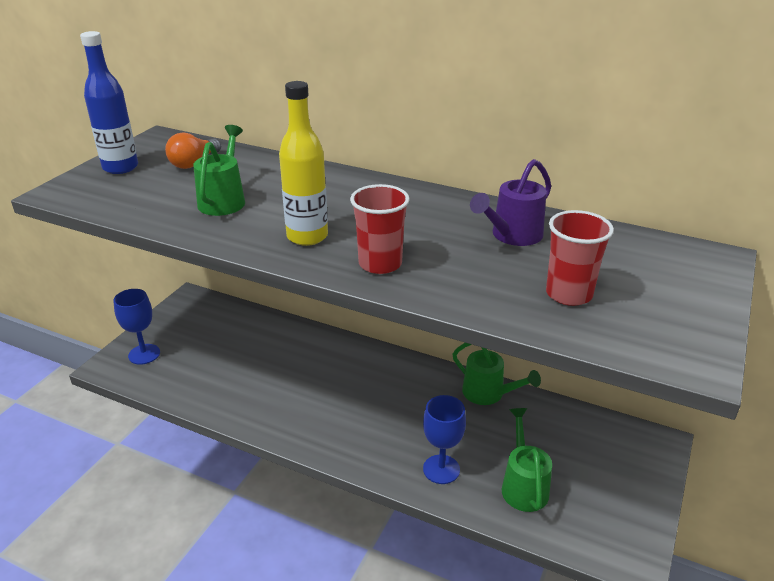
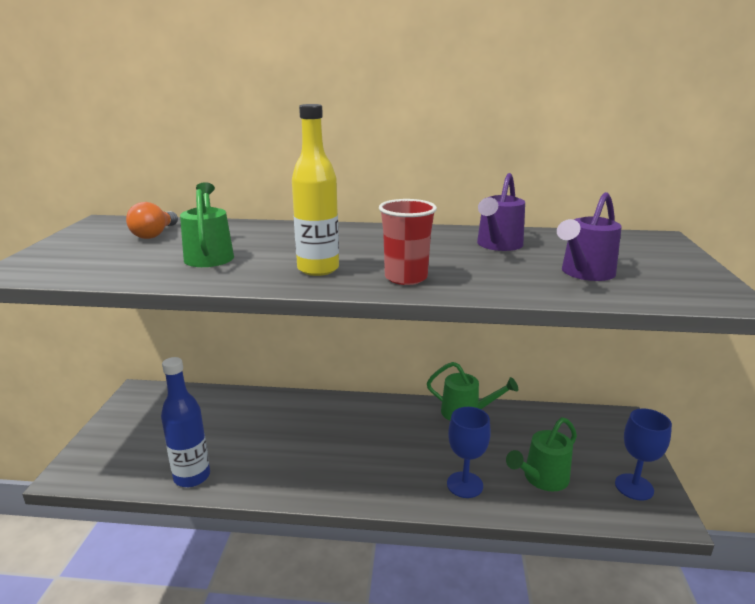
camera: 20 degrees left, 10 degrees down
(120, 167) = (74, 246): blue bottle -> blue bottle (192, 477)
(144, 354) = (108, 453): blue goblet -> blue goblet (634, 487)
(523, 485) = (541, 479): green watering can -> green watering can turned 105 degrees counterclockwise
(569, 294) = (584, 273): red cup -> purple watering can

